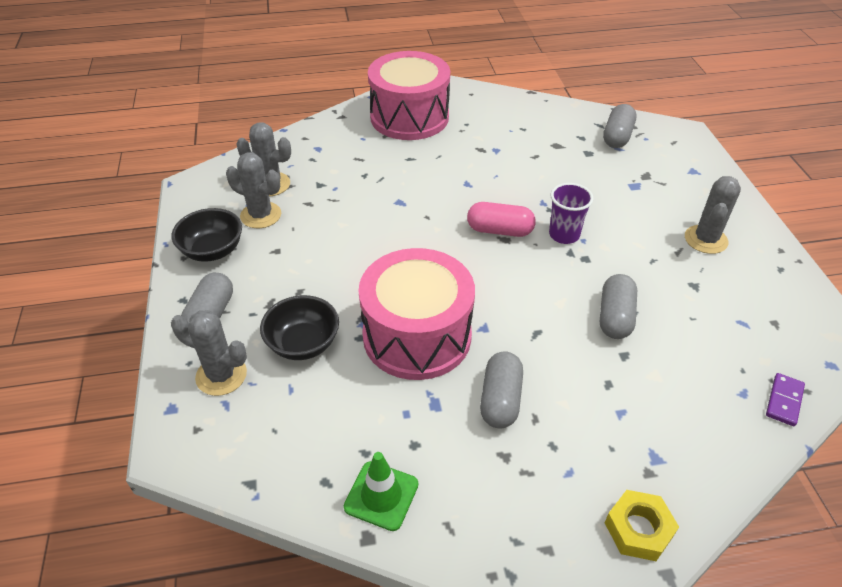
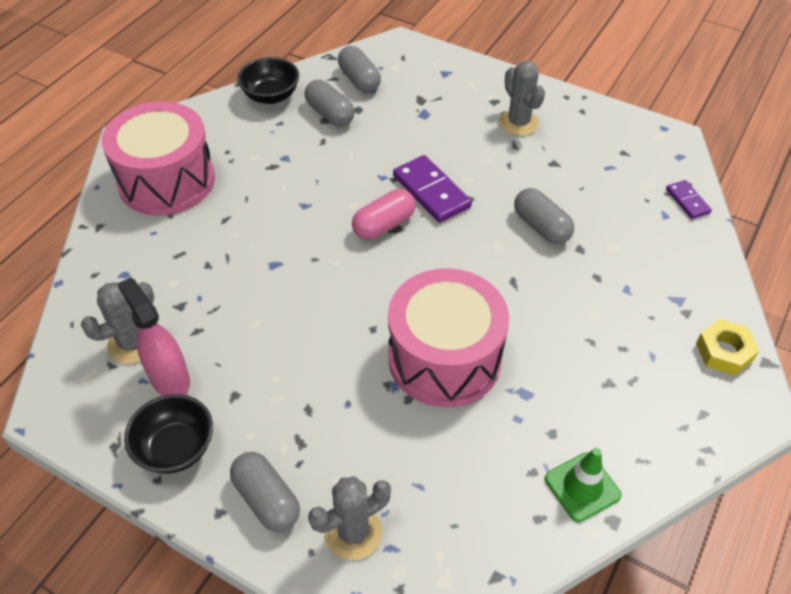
camera: 50 degrees left, 5 degrees up
(261, 215) = (169, 378): grey cactus -> pink spray bottle
(303, 344) = (376, 445): black bowl -> black bowl (271, 96)
(500, 399) = (556, 349): grey capsule -> grey capsule (330, 114)
(564, 235) = (431, 191): purple cup -> purple domino

